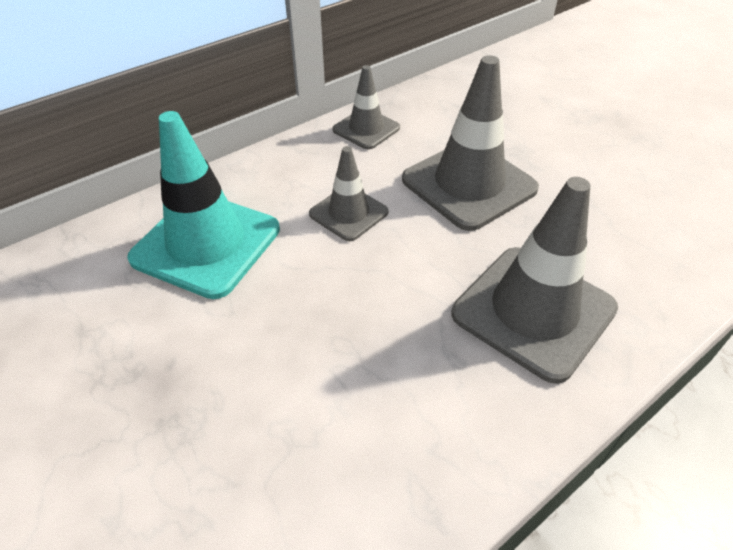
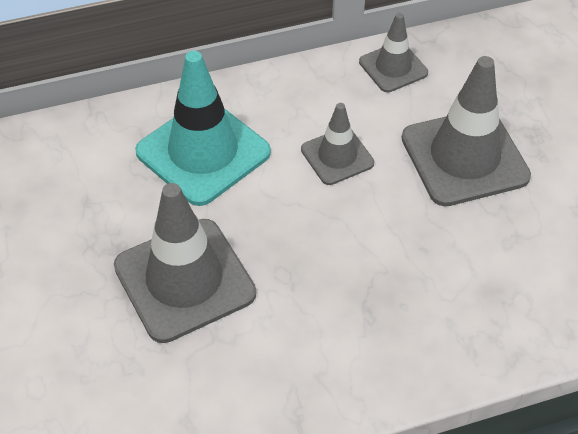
camera: 20 degrees right, 5 degrees up
(533, 311) = (456, 296): grey traffic cone -> grey traffic cone (184, 280)

